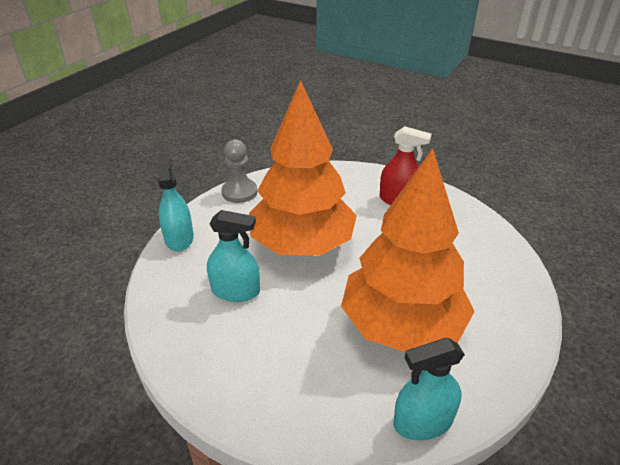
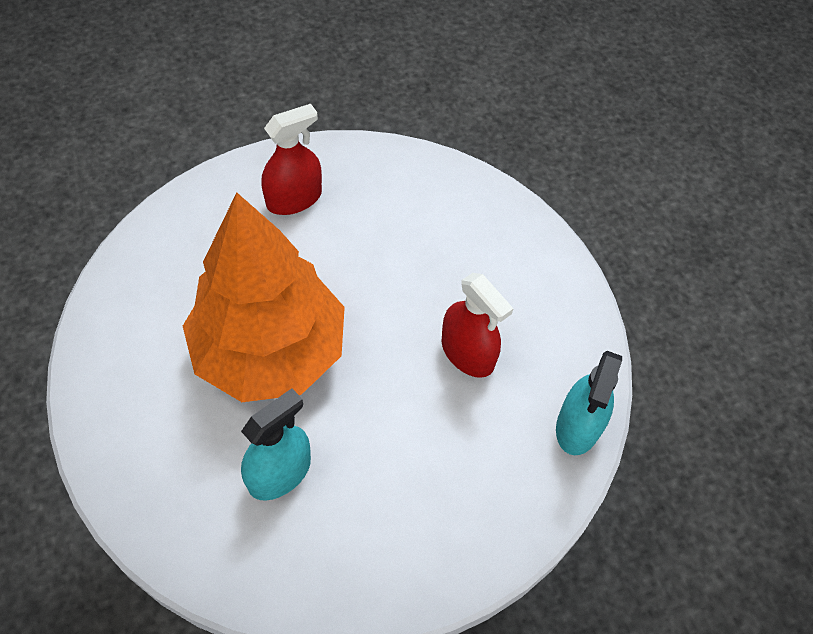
camera: 55 degrees left, 20 degrees up
(179, 238) = (120, 479): turquoise spray bottle -> none
(239, 192) = (98, 348): grey pawn -> none
(401, 326) = (467, 353): orange tree -> red spray bottle

